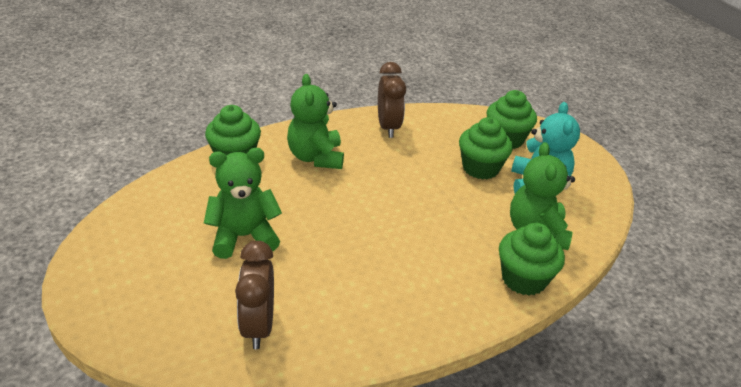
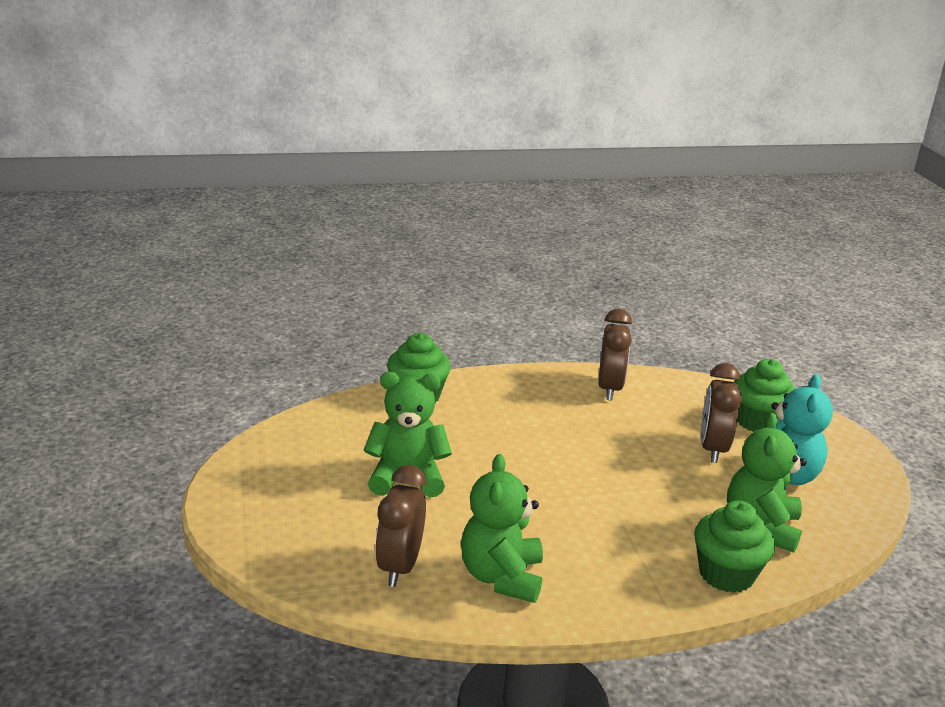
camera: 15 degrees right, 10 degrees down
(316, 157) = (511, 409): green teddy bear -> green teddy bear (501, 577)
(480, 168) = (712, 449): green cupcake -> brown clock

